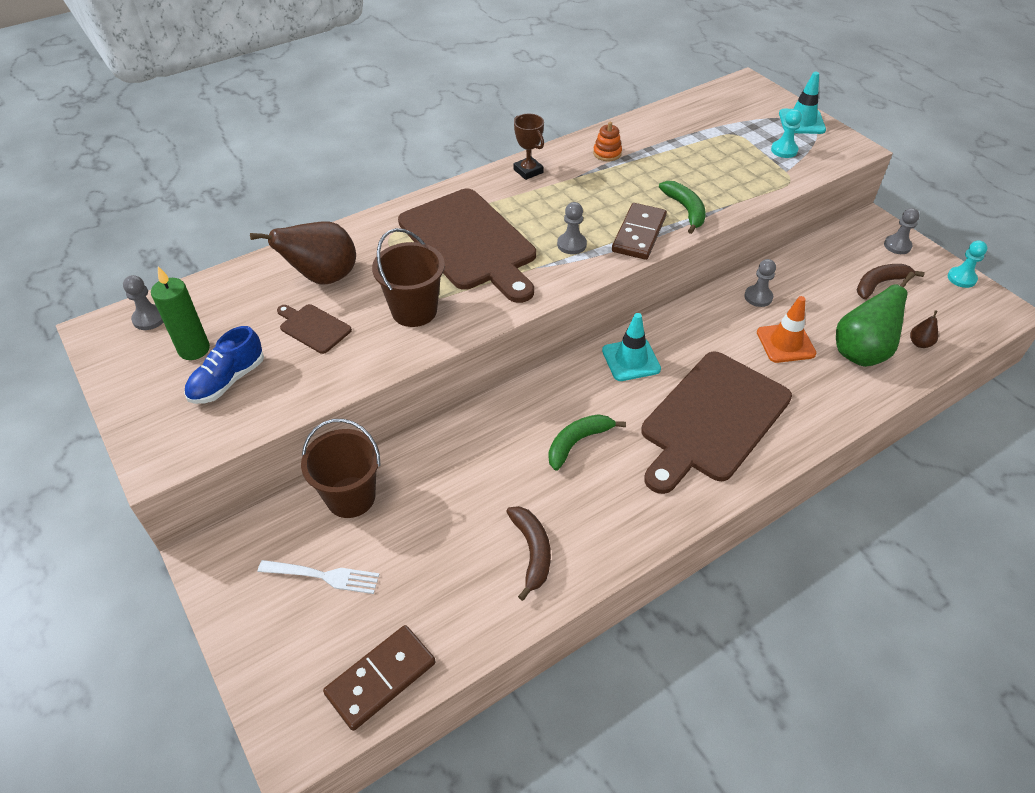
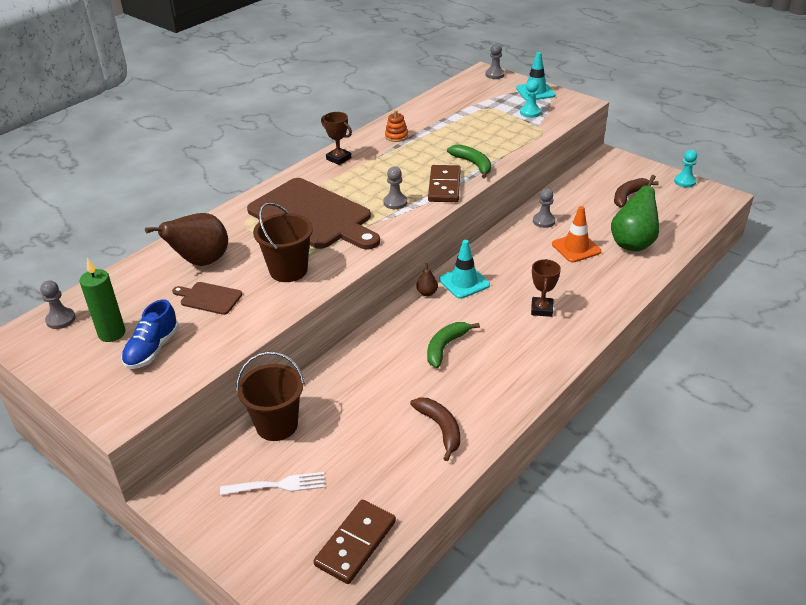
camera: 15 degrees left, 10 degrees down
(712, 419) = (541, 309): brown cutting board -> brown trophy
(897, 246) = (631, 168): grey pawn -> grey pawn (494, 75)
(919, 343) = (672, 229): brown pear -> brown pear (427, 293)

